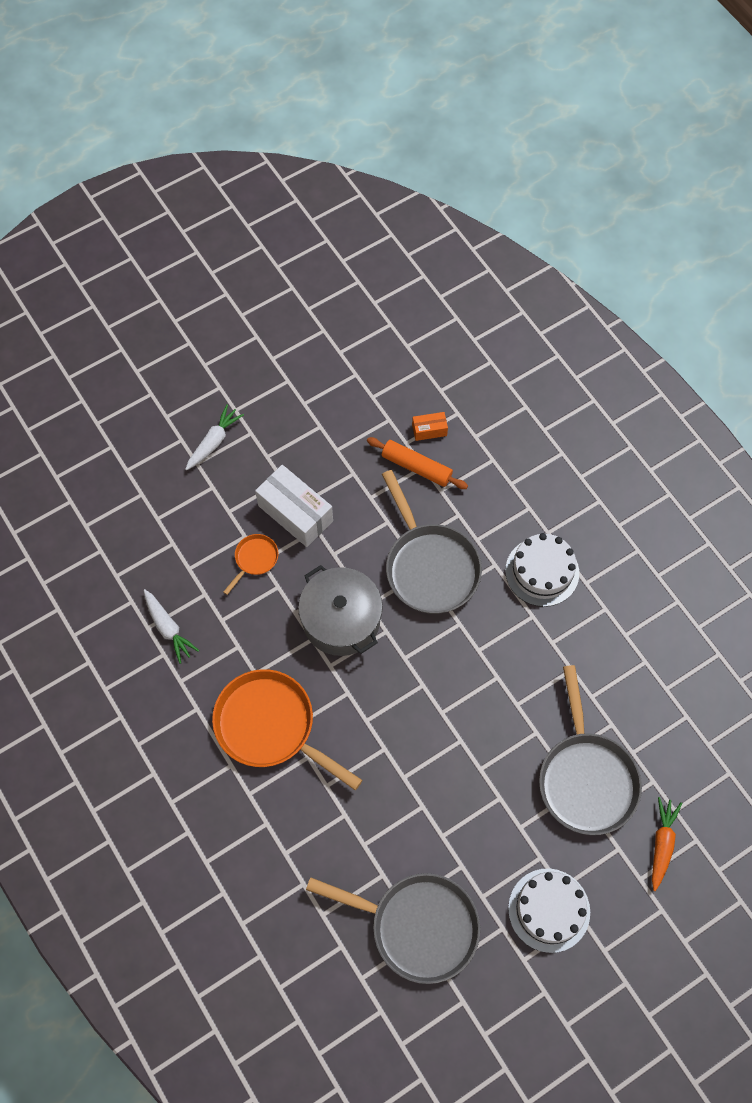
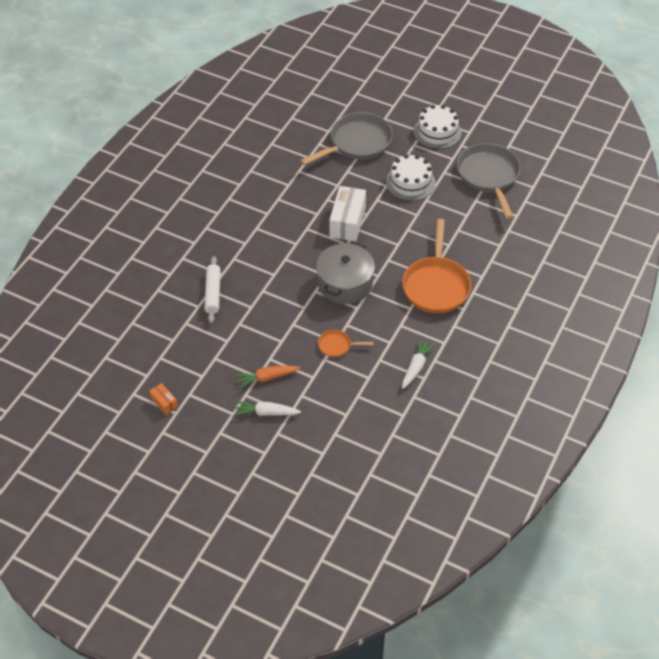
camera: 120 degrees left, 15 degrees down
(295, 513) = (289, 340): white box -> white box (347, 222)
(416, 467) = (213, 293): orange rolling pin -> white rolling pin
(429, 430) = (180, 298): orange box -> orange box (164, 403)
(429, 566) = (279, 257): grey pan -> none
(542, 572) = (246, 205): white cake -> white cake (410, 182)
(662, 844) = (369, 104): orange carrot -> orange carrot (267, 378)

